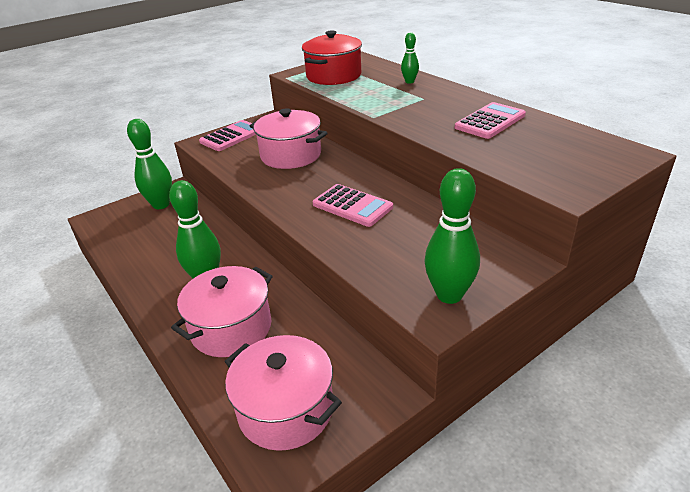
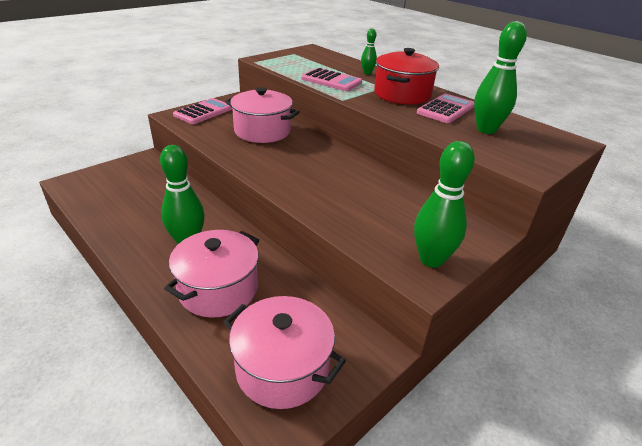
camera: 10 degrees left, 0 degrees up
(161, 205) = (135, 172): green bowling pin -> green bowling pin (486, 130)
(333, 76) = (298, 63): red pot -> red pot (402, 94)
(352, 206) = (327, 178): pink calculator -> pink calculator (331, 81)

